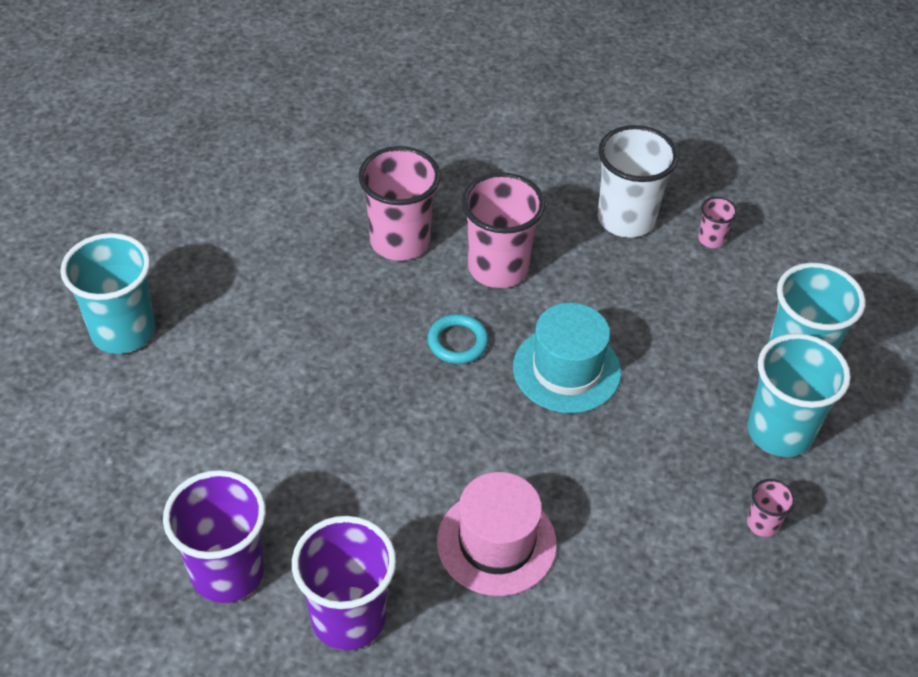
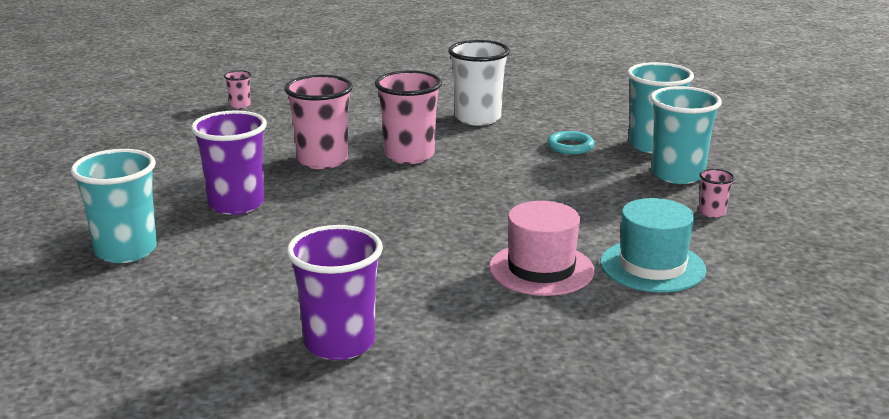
camera: 25 degrees left, 25 degrees down
(348, 618) = (466, 336): purple cup -> purple cup (236, 204)
(457, 342) = (413, 192): turquoise ring -> turquoise ring (570, 146)
(566, 369) = (506, 184): turquoise hat -> turquoise hat (652, 266)
(711, 239) = (544, 114): pink cup -> pink cup (240, 105)

